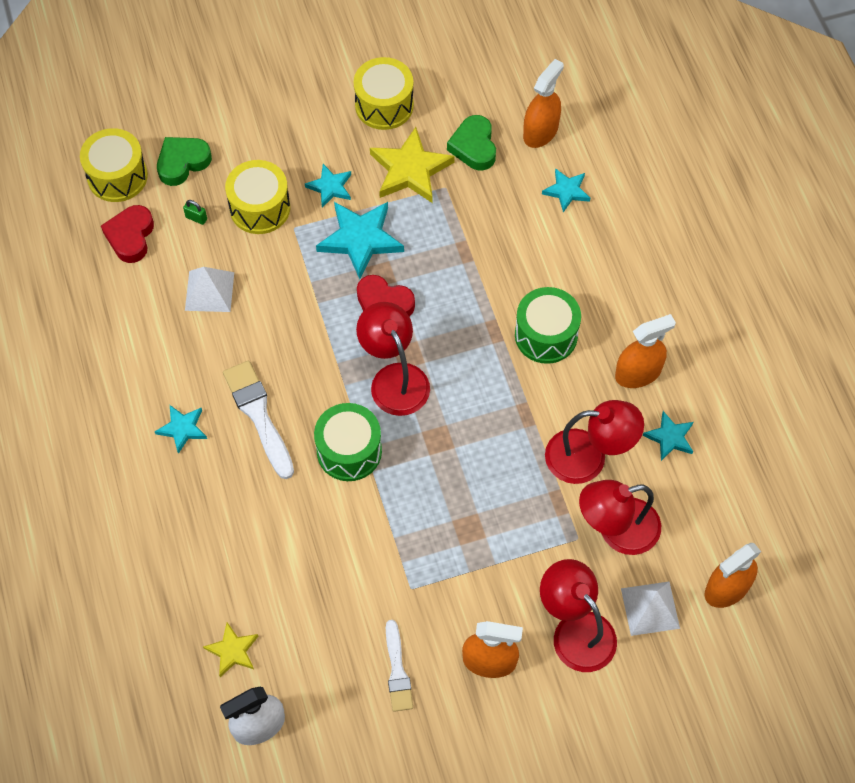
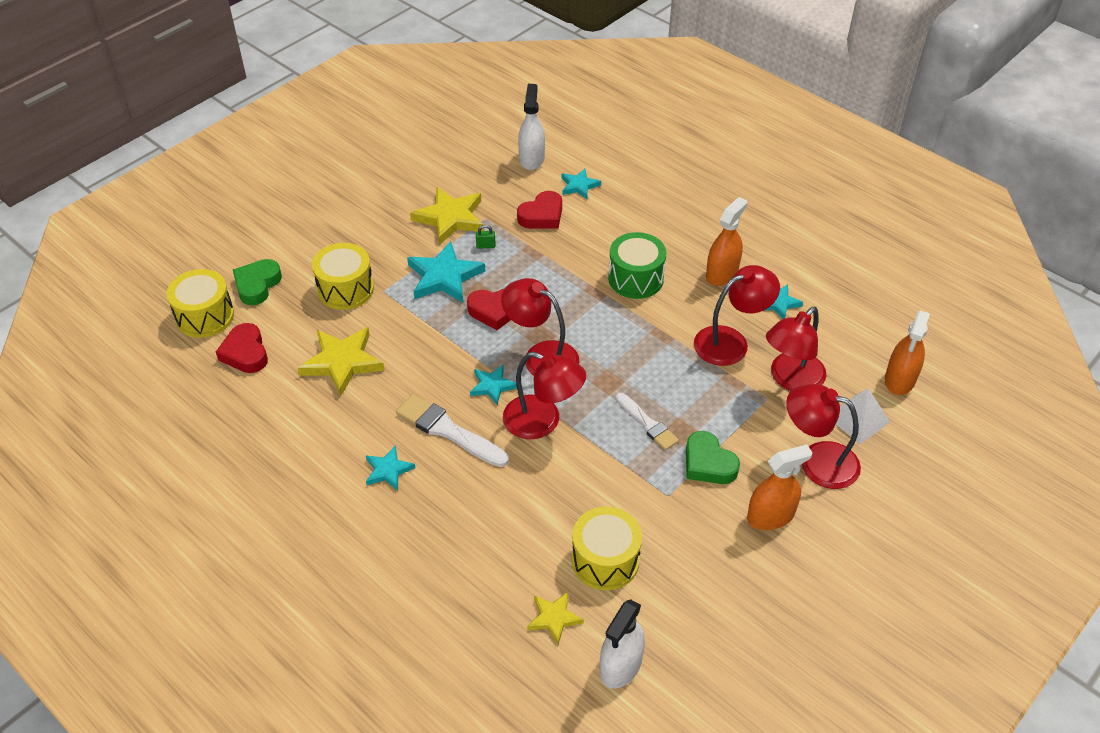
camera: 30 degrees left, 15 degrees down
(196, 218) = (295, 317): green padlock -> green padlock (486, 246)
(209, 291) = (342, 362): white pyramid -> yellow star
(330, 187) = (394, 253): turquoise star -> turquoise star (492, 386)
(349, 451) = (543, 421): green drum -> red lamp
(384, 105) = (399, 187): yellow drum -> yellow drum (605, 560)
(397, 670) = (704, 561): white brush -> white brush (647, 424)
(474, 146) = (489, 186): green heart -> green heart (708, 463)
(503, 211) = (542, 216): none -> red heart
(540, 132) = (531, 158): orange spray bottle -> white spray bottle

